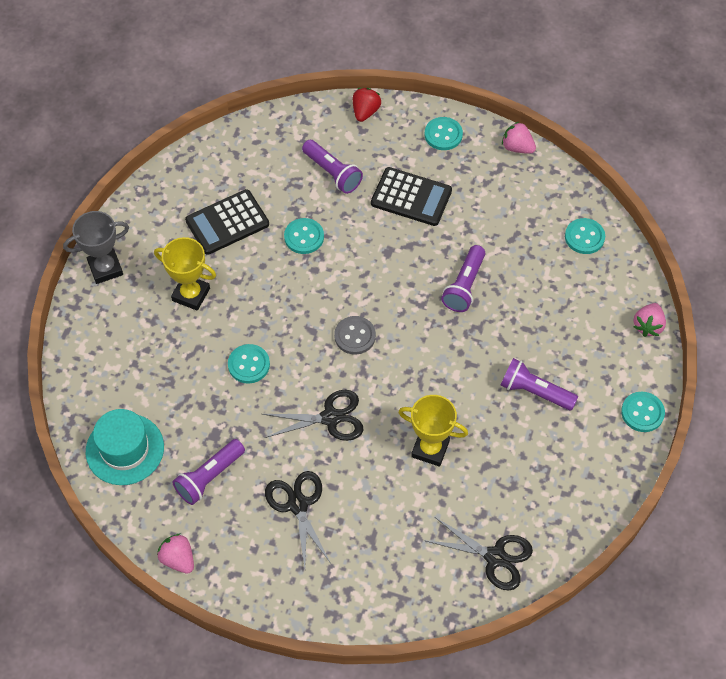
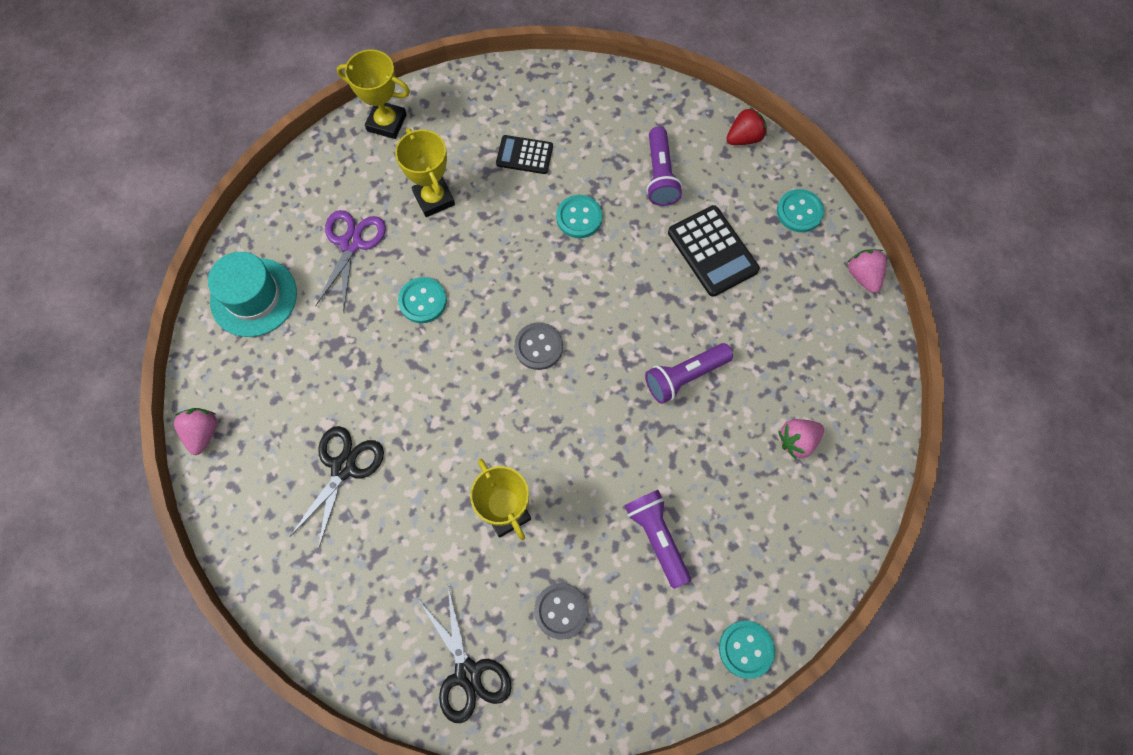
camera: 40 degrees right, 10 degrees up
(105, 268) = (387, 123): grey trophy -> yellow trophy
(161, 365) = (351, 244): none -> purple scissors
(209, 477) = (295, 379): purple flashlight -> none
(227, 222) = (524, 155): black calculator -> black calculator, size x0.64
(330, 418) = (446, 408): black scissors -> none
(517, 477) = (561, 611): none -> grey button
(584, 237) = (850, 418): turquoise button -> none
(648, 326) = (834, 562): pink strawberry -> pink strawberry (797, 441)

